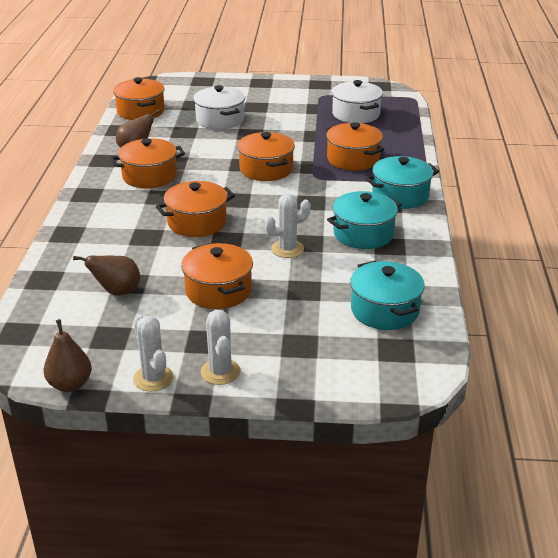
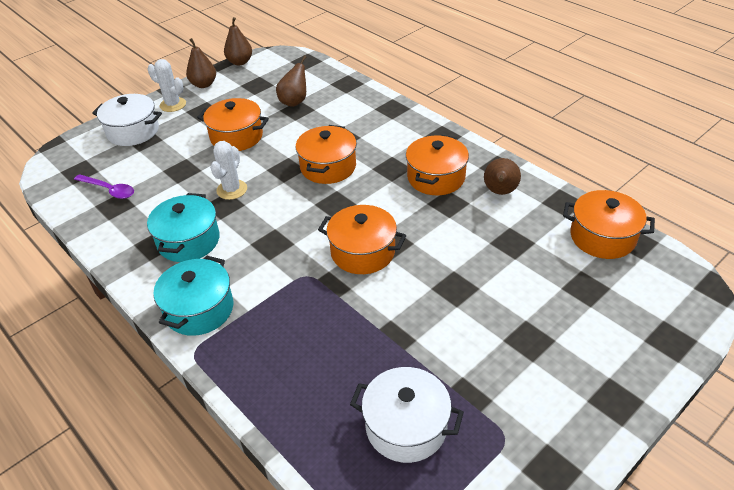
camera: 135 degrees right, 10 degrees up
(153, 378) = (204, 84): white cactus -> brown pear
(220, 120) = (517, 285): white pot -> white pot (133, 131)
(353, 159) = (303, 329): orange pot -> none
(384, 310) = (109, 190): turquoise pot -> purple spoon

